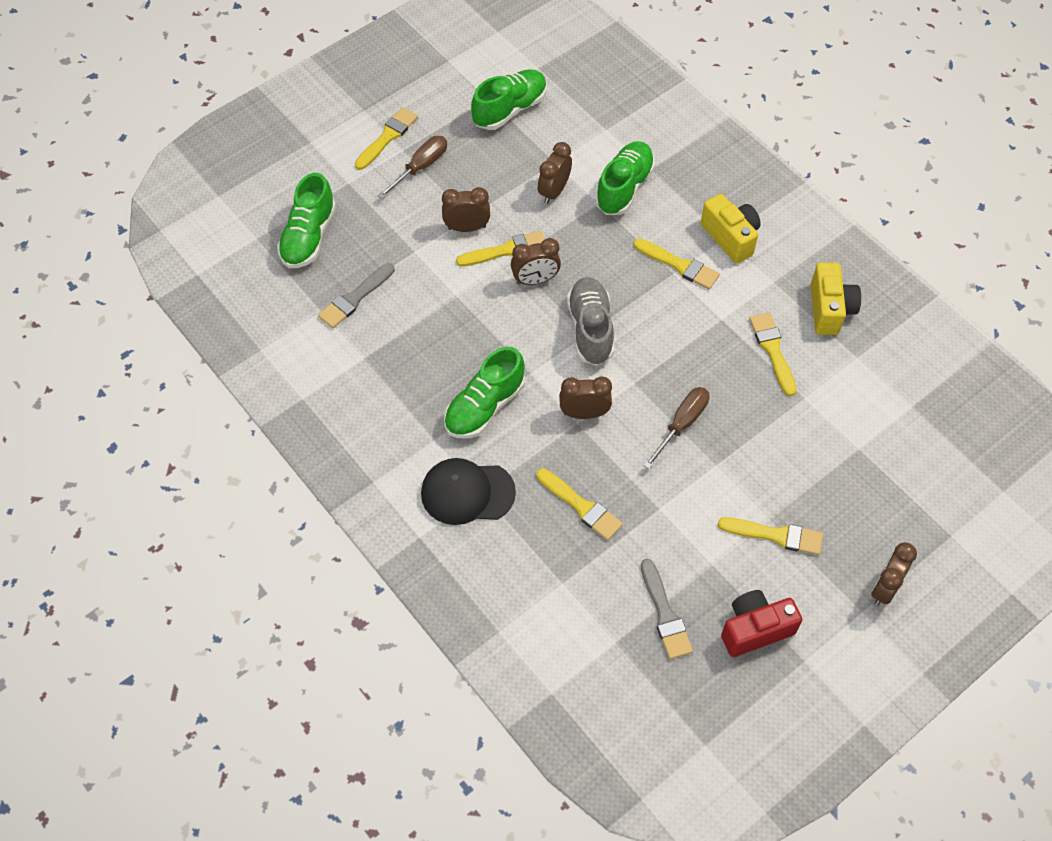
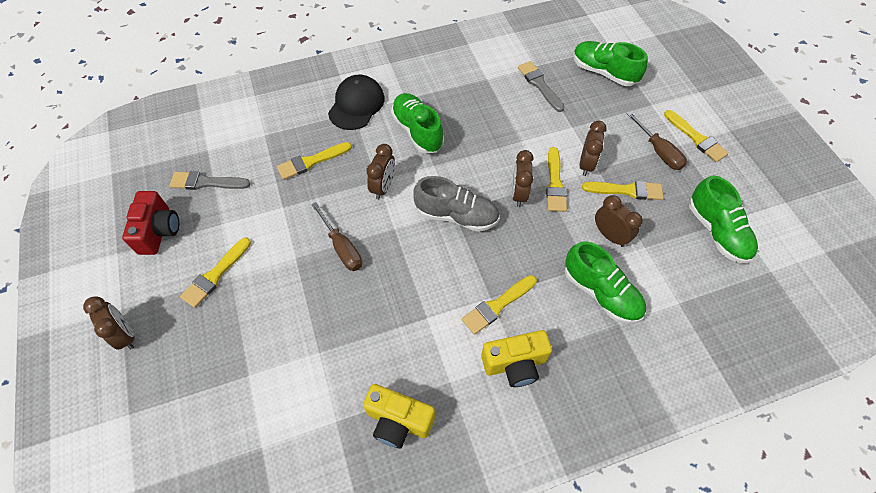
camera: 110 degrees right, 0 degrees up
(772, 350) = (377, 347): yellow brush -> yellow brush (626, 190)

